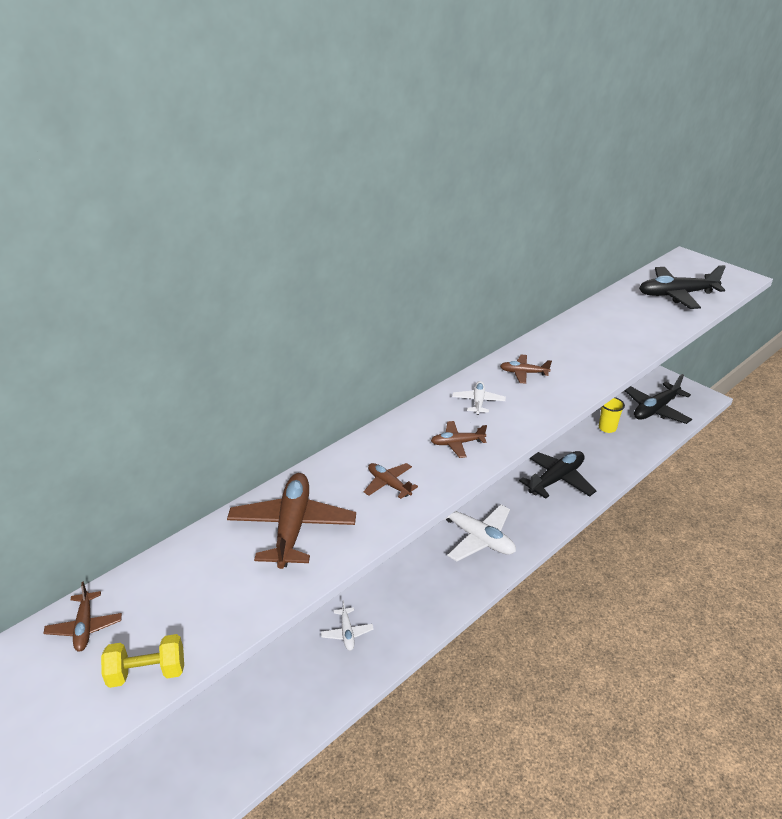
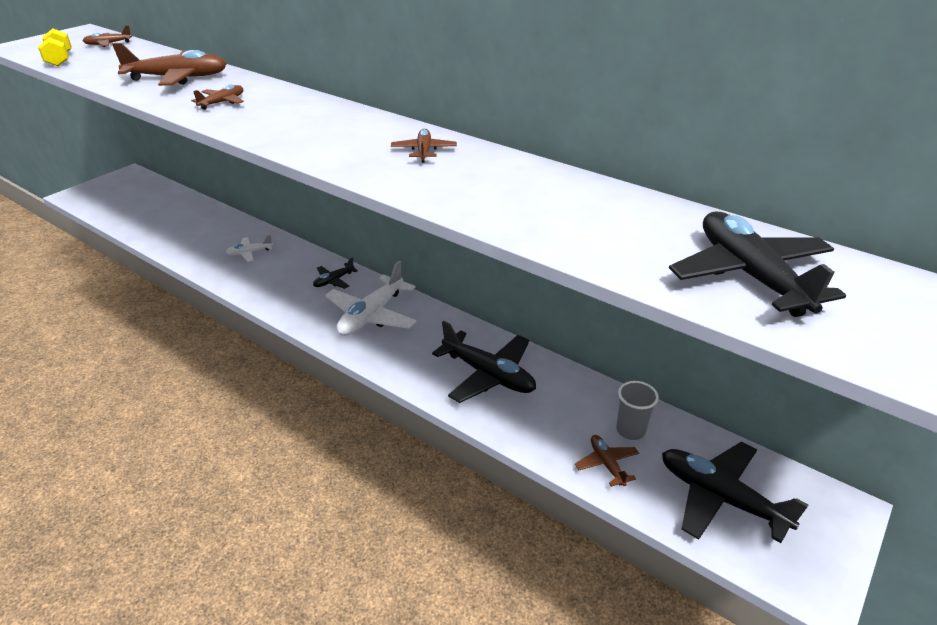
camera: 80 degrees right, 0 degrees up
(417, 561) = (334, 280): none -> black plane
(457, 443) = (281, 124): brown plane -> brown plane (607, 464)
(478, 402) = (357, 130): white plane -> none
(607, 428) = (630, 430): yellow cup -> grey cup

